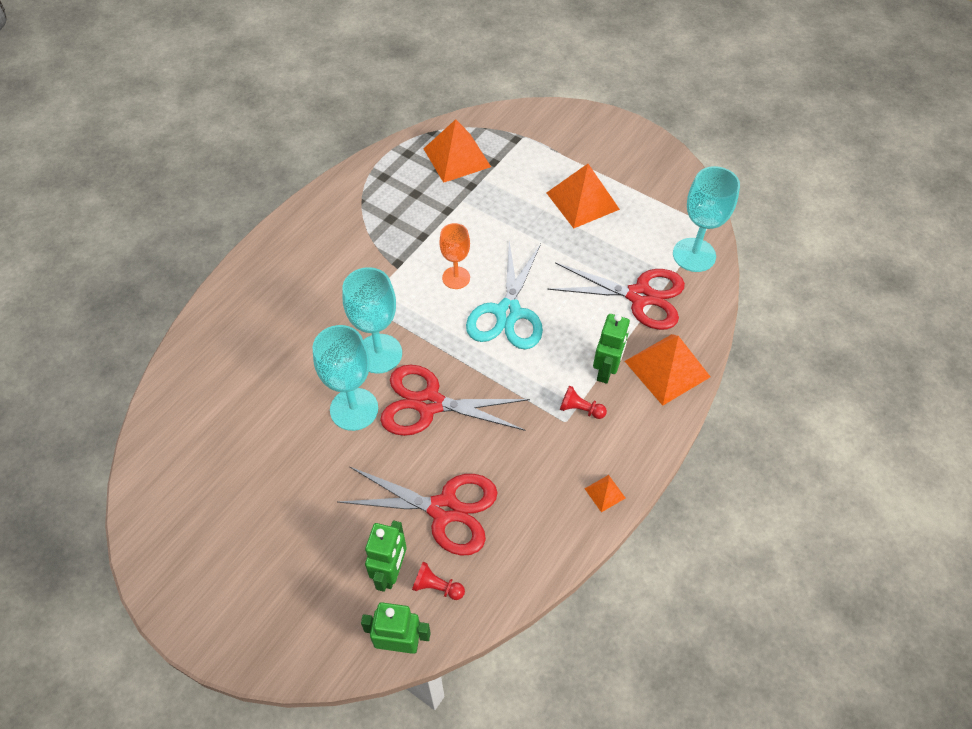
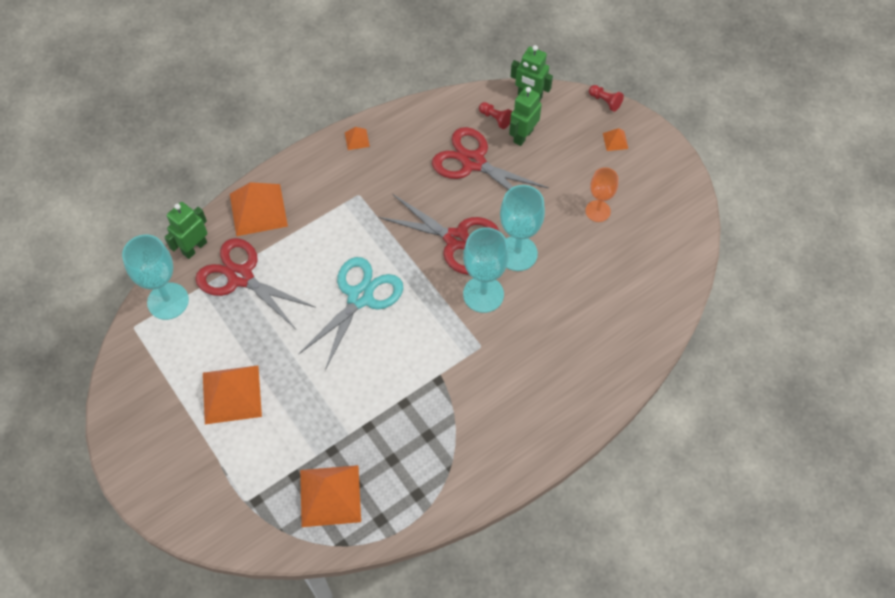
camera: 160 degrees left, 5 degrees up
(259, 607) = (615, 141): none -> orange pyramid
(456, 278) = (390, 346): orange goblet -> orange goblet (598, 211)
(580, 409) = (343, 200): red pawn -> red pawn (605, 101)
(606, 370) = (306, 223): green robot -> green robot (194, 248)

